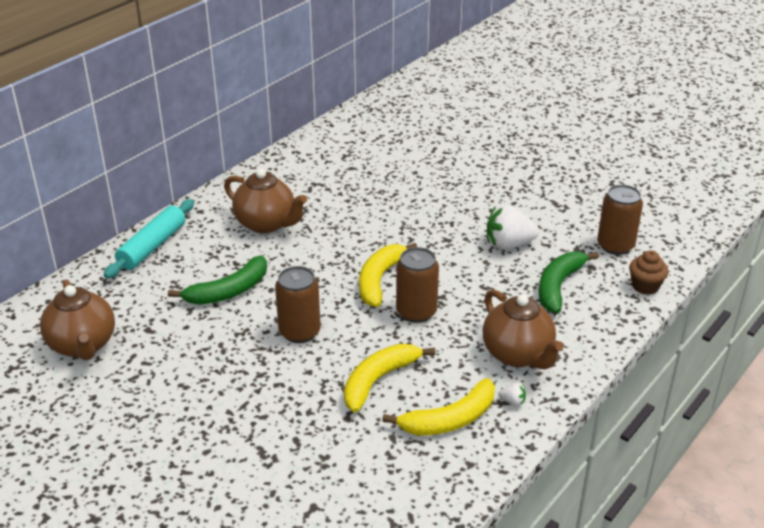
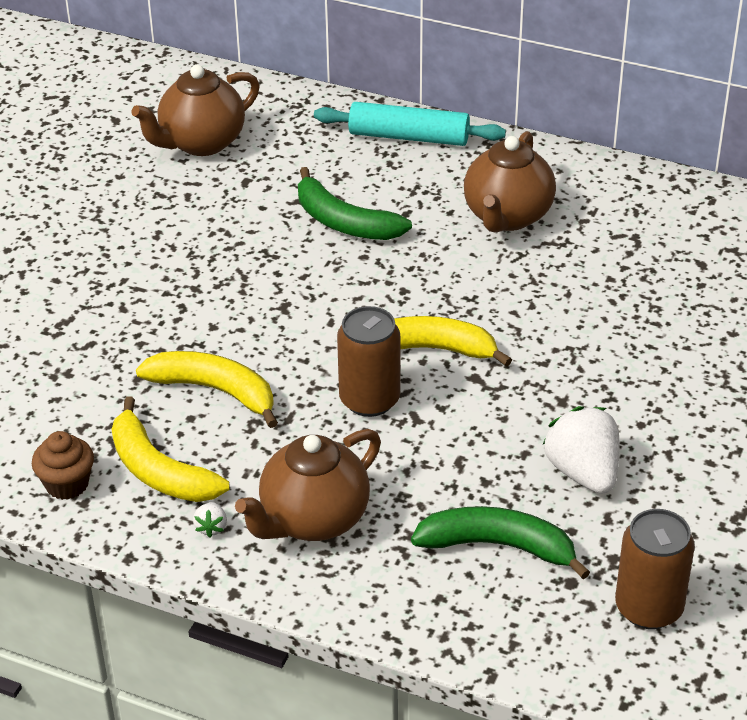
camera: 75 degrees right, 5 degrees up
(299, 332) = (286, 301): brown can -> none
(645, 286) = (547, 657): brown cupcake -> brown cupcake (67, 484)

